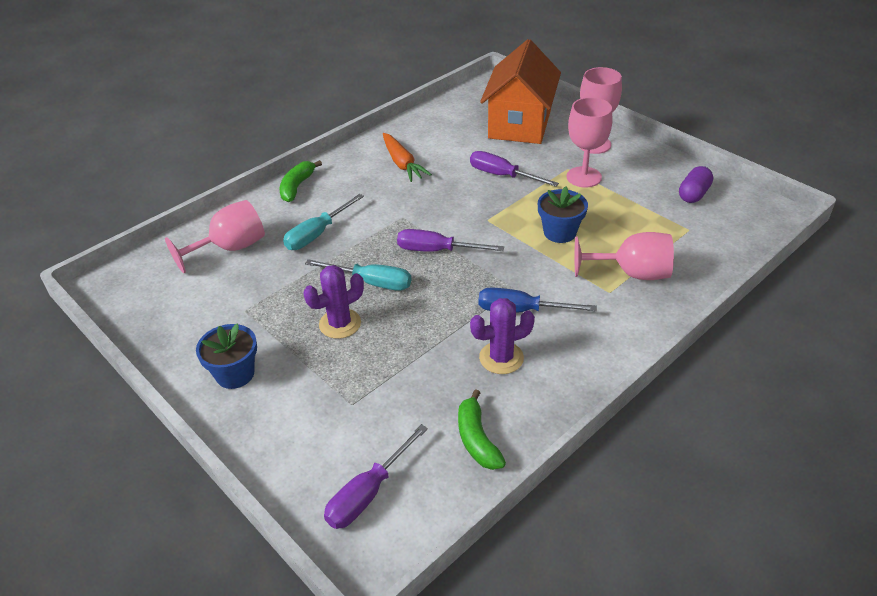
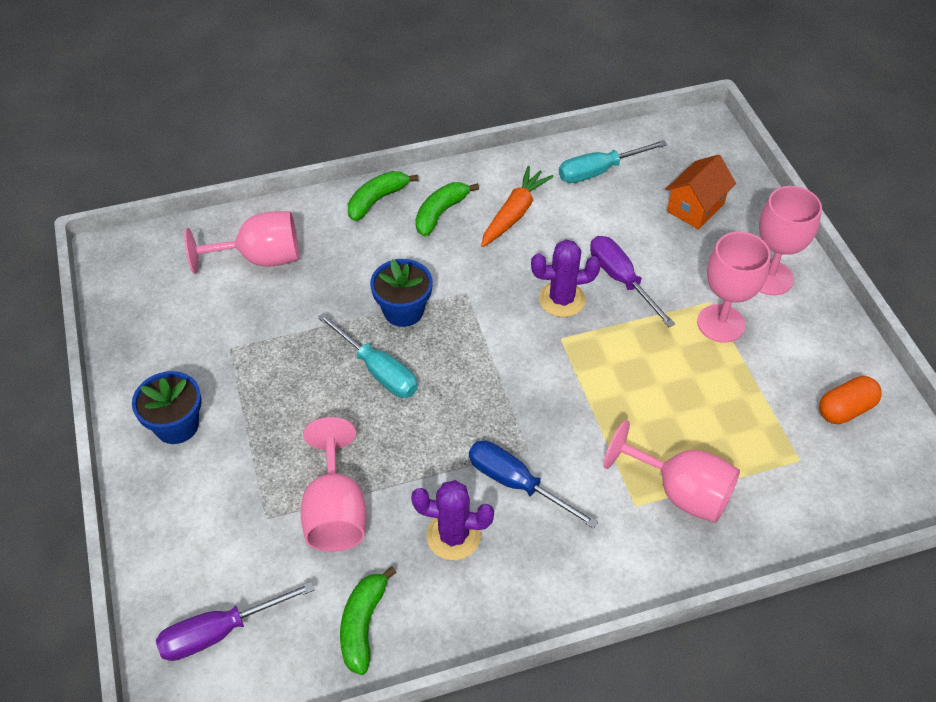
camera: 25 degrees right, 10 degrees up
(317, 234) = (360, 278): turquoise screwdriver -> turquoise screwdriver (599, 171)
(340, 324) = (313, 410): purple cactus -> purple cactus (562, 299)
(350, 179) = (440, 213): none -> green banana
(402, 163) = (514, 213): orange carrot -> orange carrot turned 150 degrees counterclockwise
(403, 378) = (336, 512): none -> pink goblet
(437, 250) = (475, 358): purple screwdriver -> none
(519, 124) = (695, 207): orange house -> orange house, size x0.53
(560, 232) = (634, 394): blue flower pot -> blue flower pot (403, 311)
(693, 194) = (845, 409): purple capsule -> orange capsule

